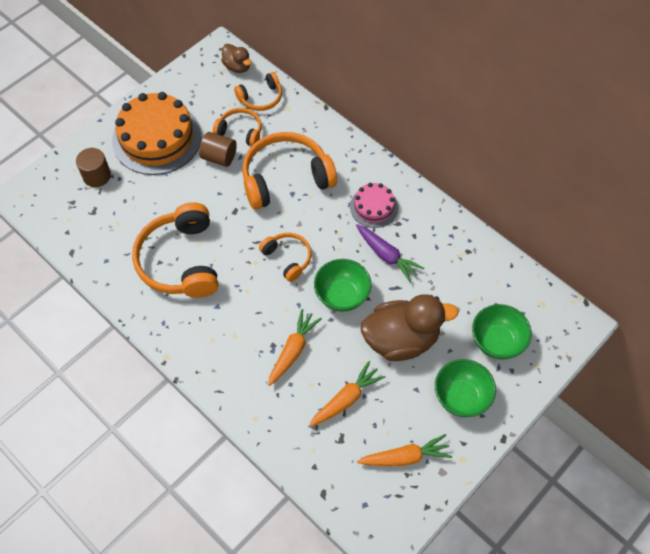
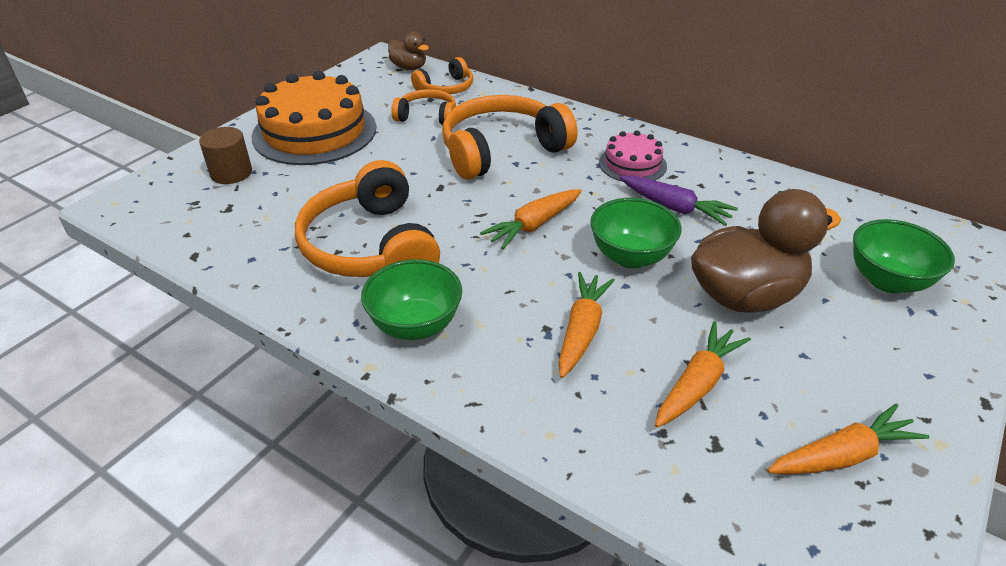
camera: 10 degrees left, 20 degrees down
(219, 157) = (405, 140): brown cylinder -> none
(288, 258) = (533, 225): orange headphones -> orange carrot
(461, 397) = (880, 355): green bowl -> green bowl (415, 325)

